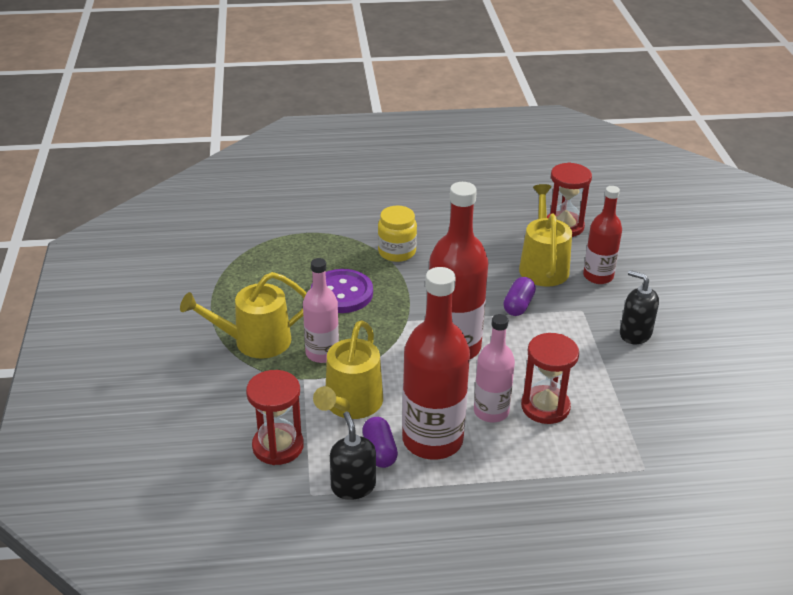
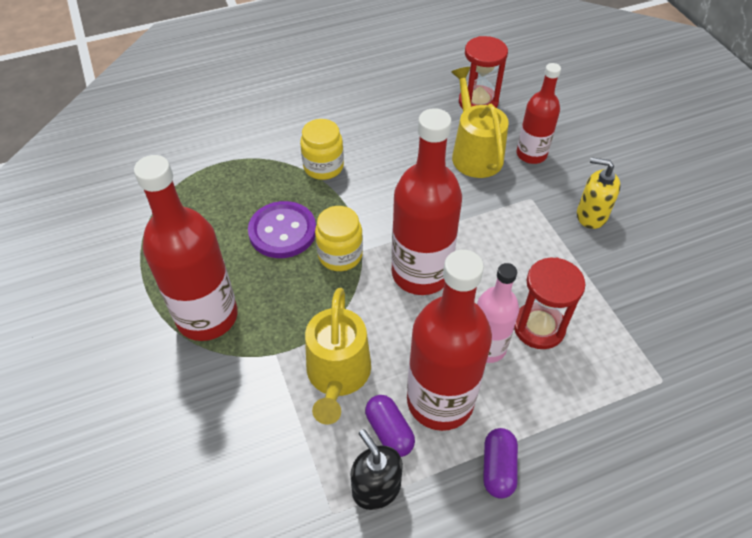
camera: 15 degrees left, 15 degrees up
(255, 341) = (207, 316): yellow watering can -> red bottle
(278, 446) = (275, 455): red hourglass -> none
(322, 353) = (286, 315): pink bottle -> none
(386, 320) = (340, 255): none -> yellow jar
(518, 305) = (467, 206): purple capsule -> purple capsule (498, 468)
(635, 334) = (591, 215): black soap dispenser -> yellow soap dispenser

